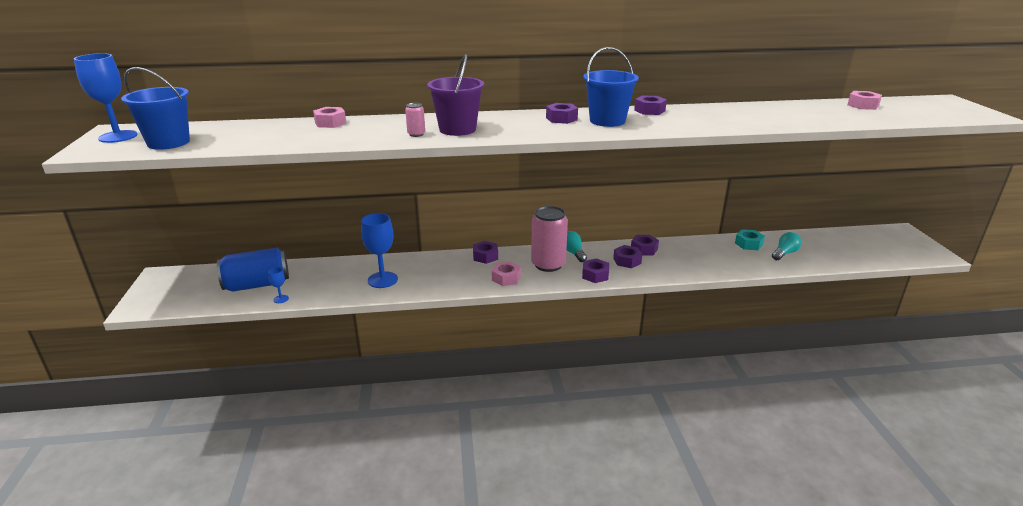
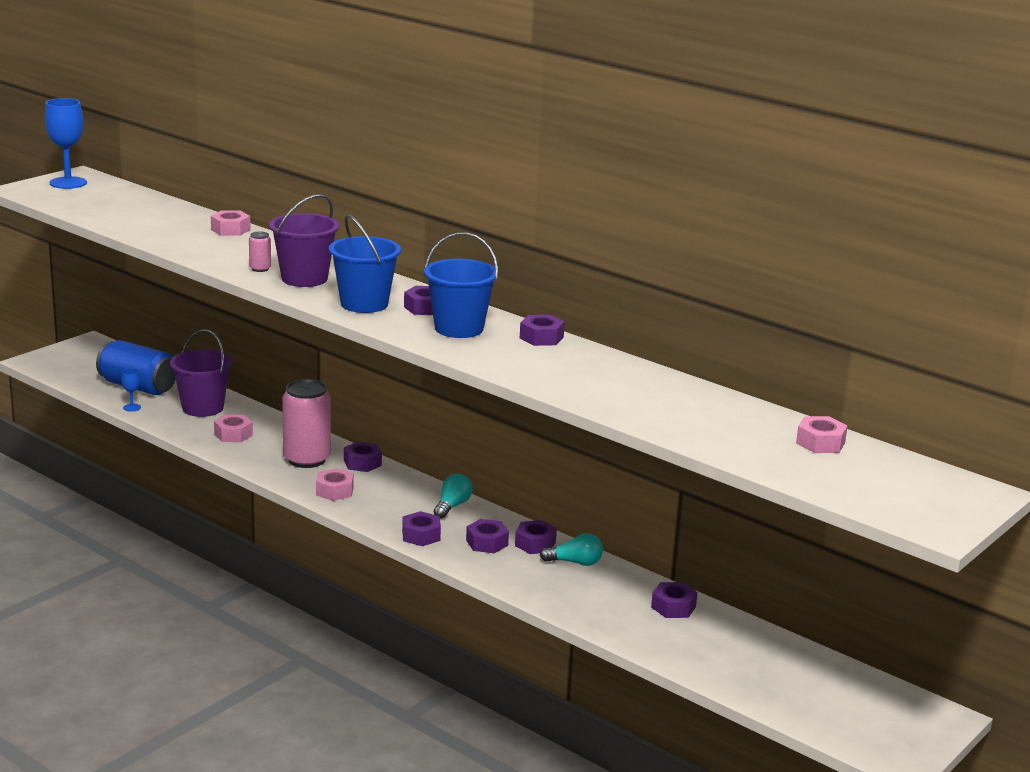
camera: 45 degrees right, 5 degrees down
(168, 142) = (84, 202): blue bucket -> blue bucket (364, 304)
(329, 275) = (203, 408): none -> purple bucket
(382, 280) = (233, 434): blue goblet -> pink nut
(548, 264) = (401, 502): pink can -> pink can (306, 459)
(748, 244) = (673, 607): turquoise nut -> purple nut
(784, 253) = (689, 638): turquoise light bulb -> turquoise light bulb (575, 562)

